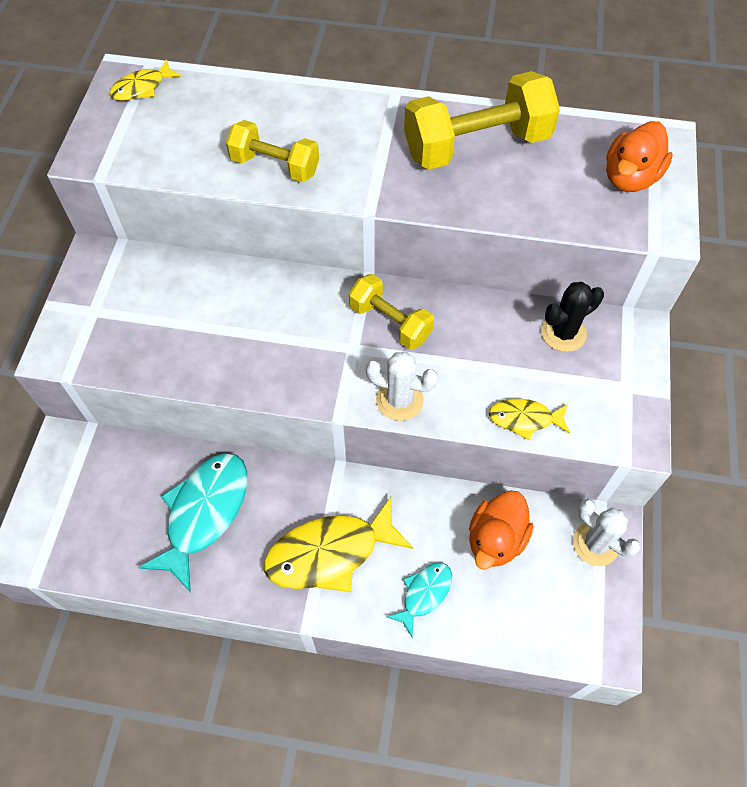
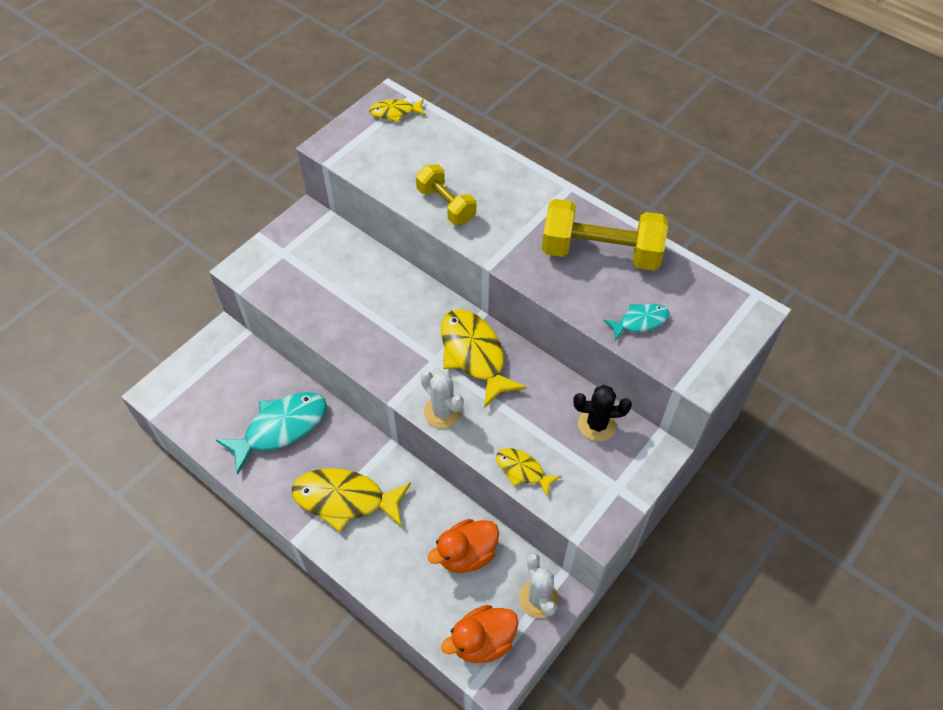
camera: 30 degrees right, 5 degrees down
(390, 322) = (474, 355): yellow dumbbell -> yellow fish
(424, 594) = (390, 563): turquoise fish -> turquoise fish (640, 321)
(630, 178) = (701, 328): orange duck -> orange duck (482, 641)

